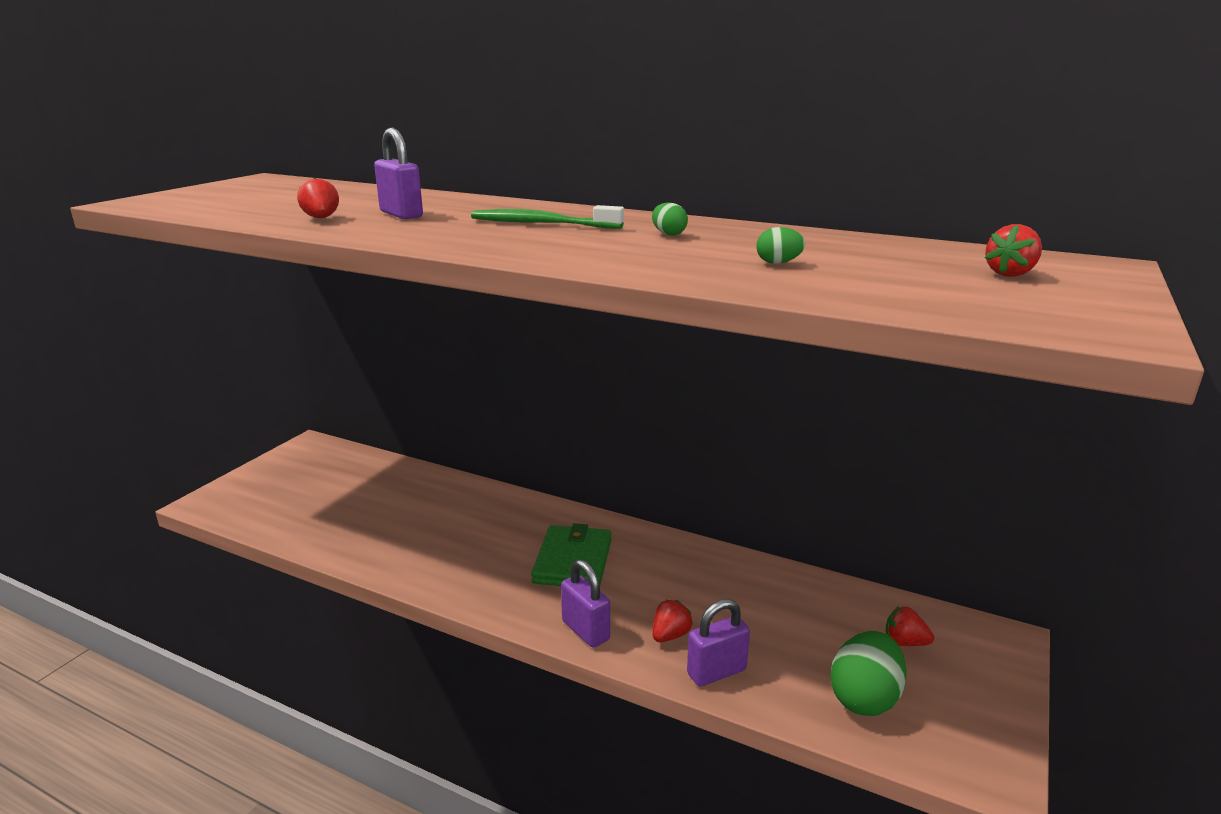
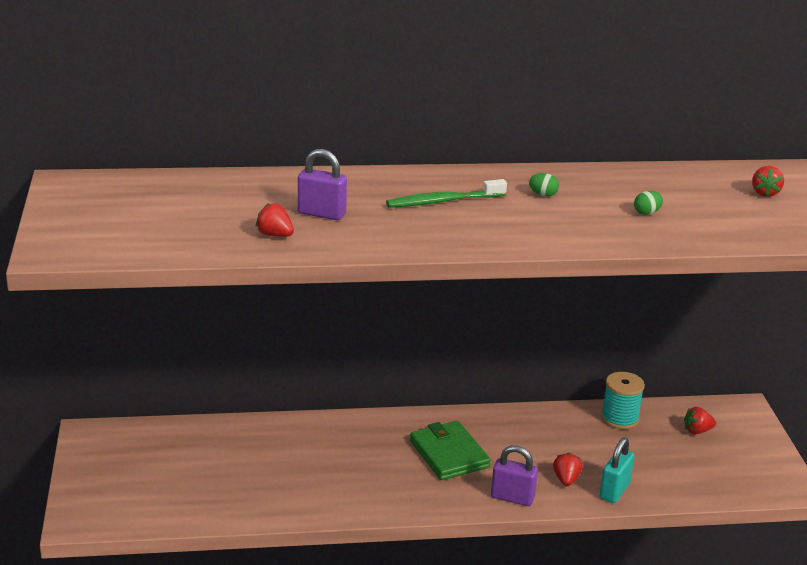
camera: 35 degrees left, 5 degrees up
(716, 672) = (614, 491): purple padlock -> turquoise padlock
(810, 592) = (619, 418): none -> turquoise spool
(864, 698) = (703, 473): green egg -> none

